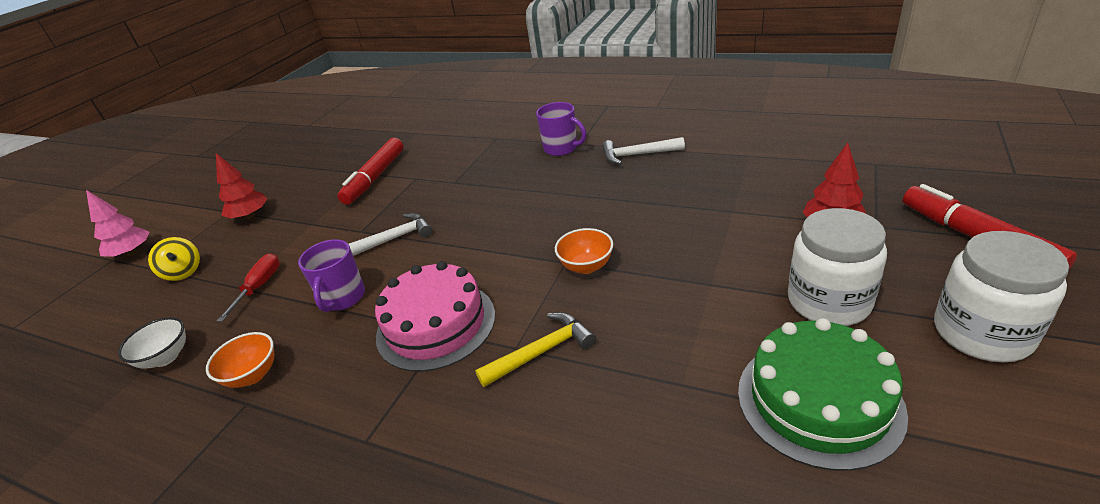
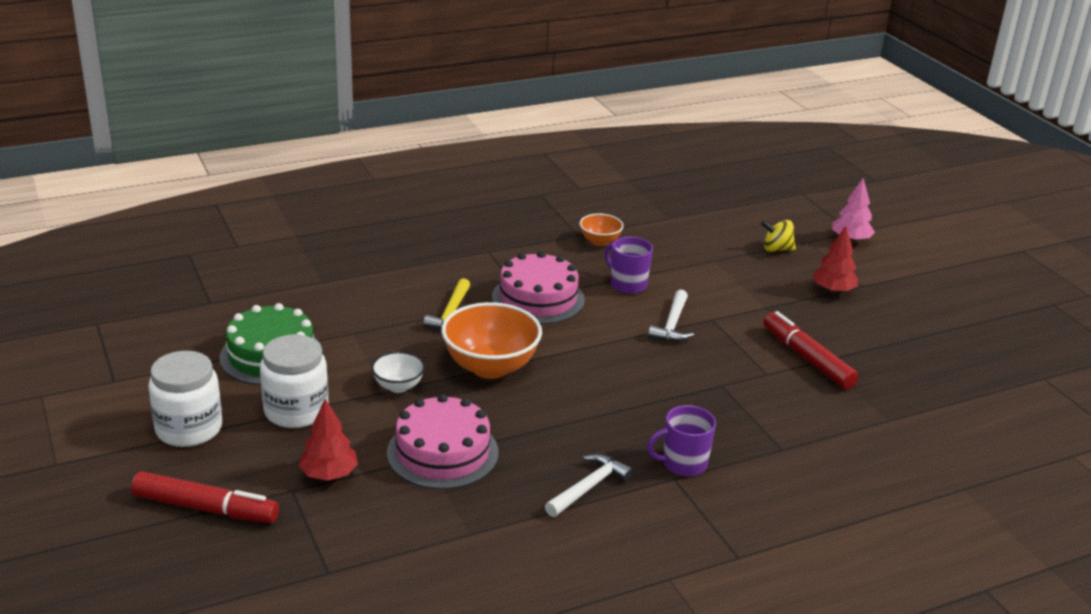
camera: 125 degrees right, 5 degrees down
(166, 357) = (668, 225): white bowl -> white bowl (398, 386)
(259, 287) = (699, 266): red screwdriver -> none
(586, 266) = (490, 367): orange bowl -> orange bowl, size x1.92
(714, 209) = (442, 452): none -> pink cake

